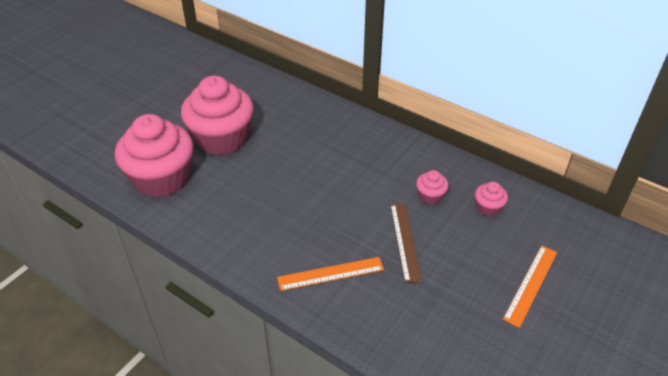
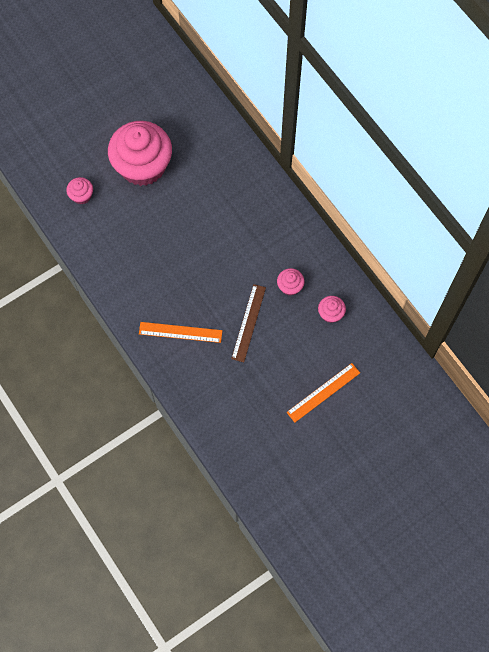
camera: 20 degrees right, 25 degrees up
(162, 178) = (81, 196): pink cupcake -> pink cupcake, size x0.42

